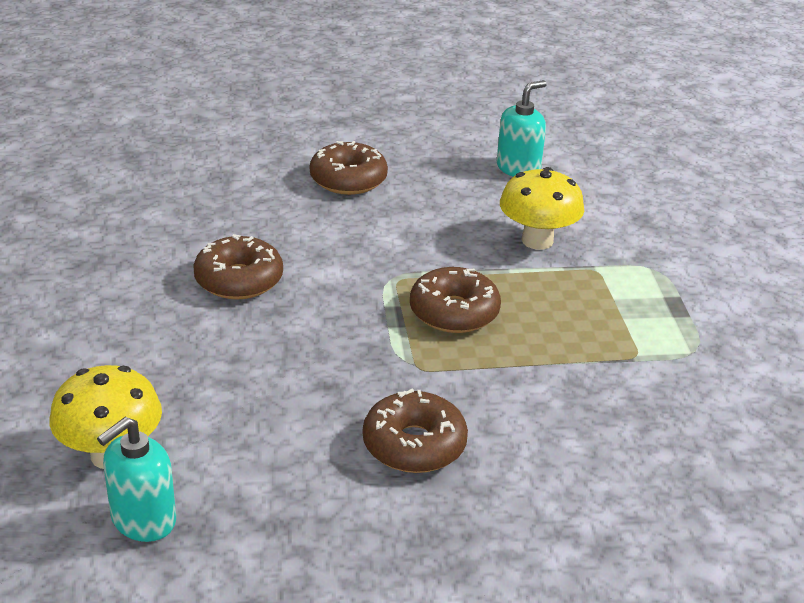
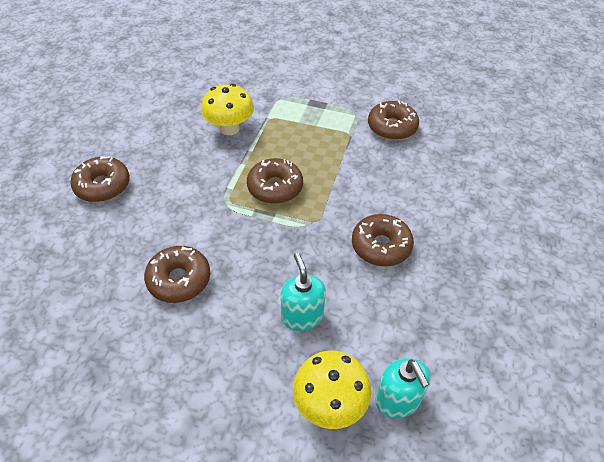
camera: 65 degrees left, 15 degrees up
(518, 168) = (152, 107): turquoise soap dispenser -> turquoise soap dispenser (302, 316)
(701, 400) = (392, 127): none -> brown donut

